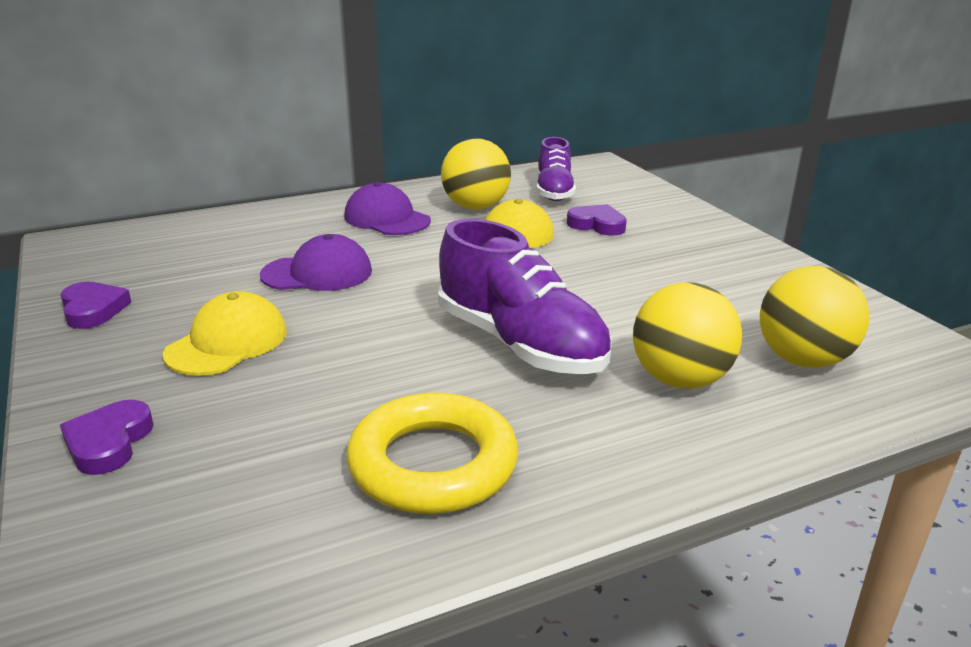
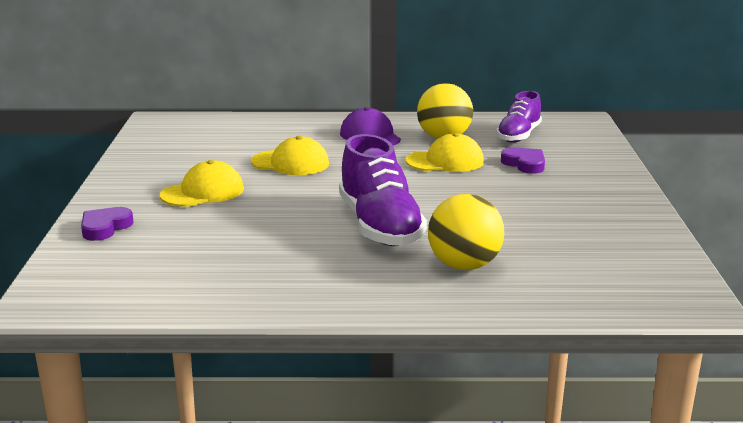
camera: 25 degrees right, 5 degrees down
(93, 310) = (142, 161): purple heart -> none
(317, 273) = (290, 163): purple cap -> yellow cap
(433, 464) = (263, 273): yellow ring -> none
(803, 360) = (569, 273): yellow ball -> none

